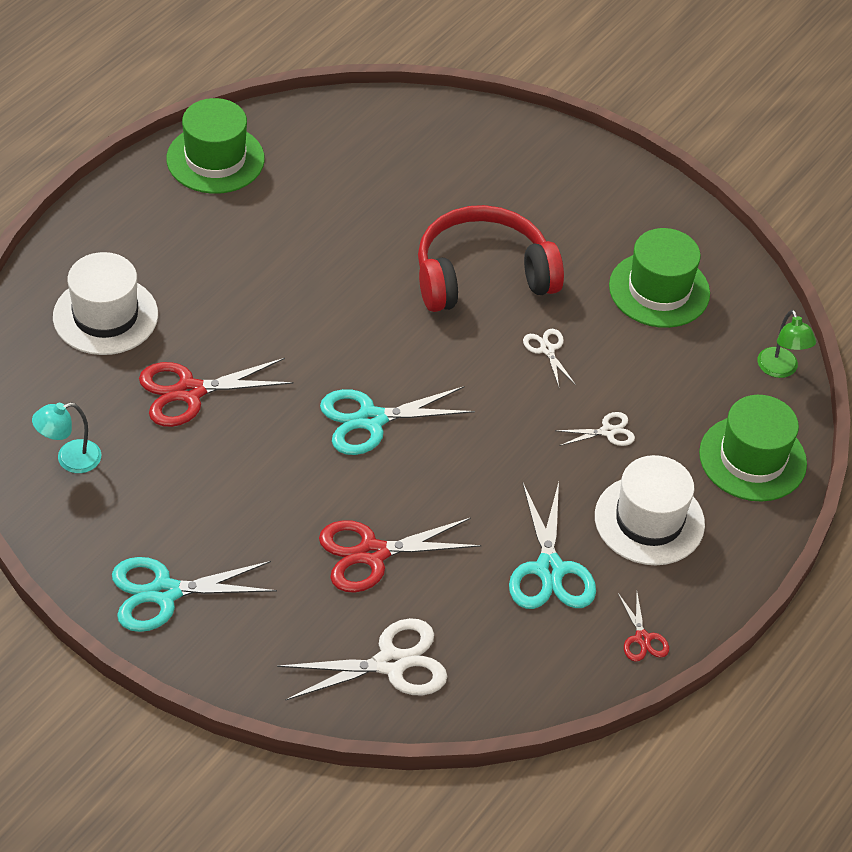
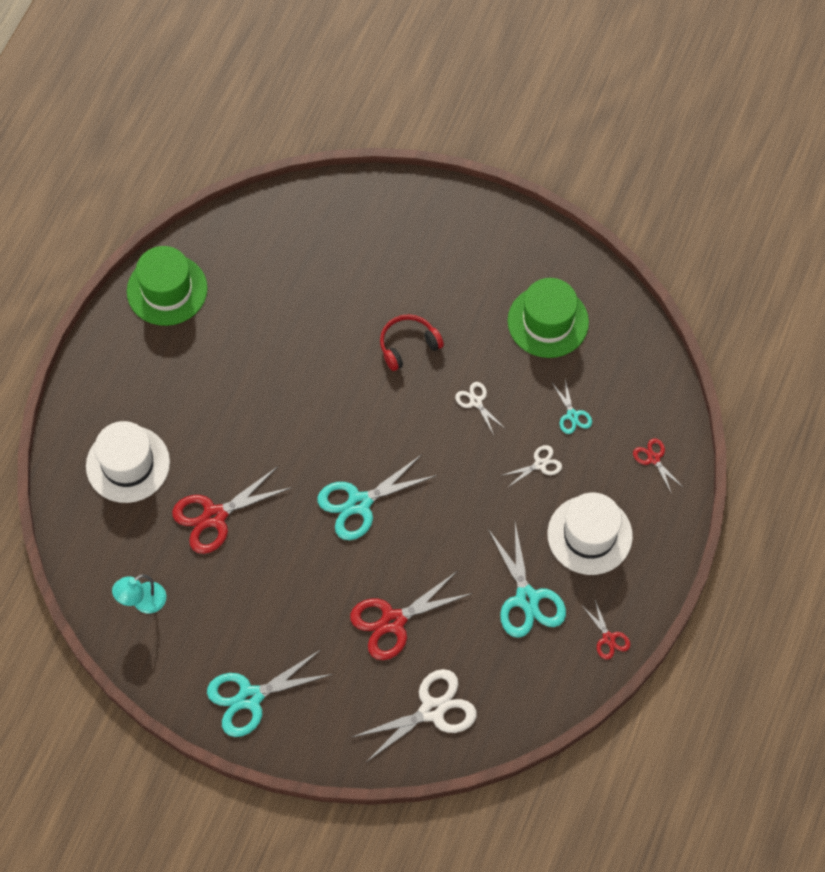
camera: 10 degrees left, 15 degrees up
(482, 275) = (408, 345): red headphones -> red headphones, size x0.53
(662, 390) = (572, 415): none -> turquoise scissors
(752, 458) = (653, 458): green hat -> red scissors
(780, 370) = (657, 371): green lamp -> none

